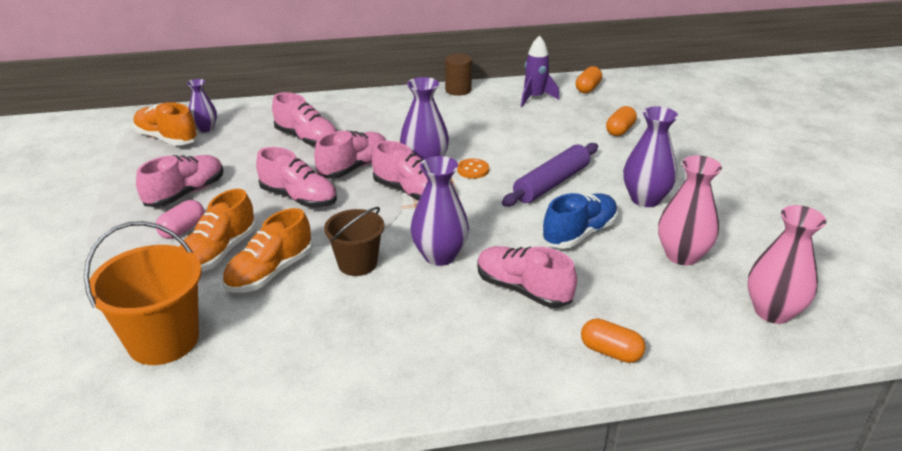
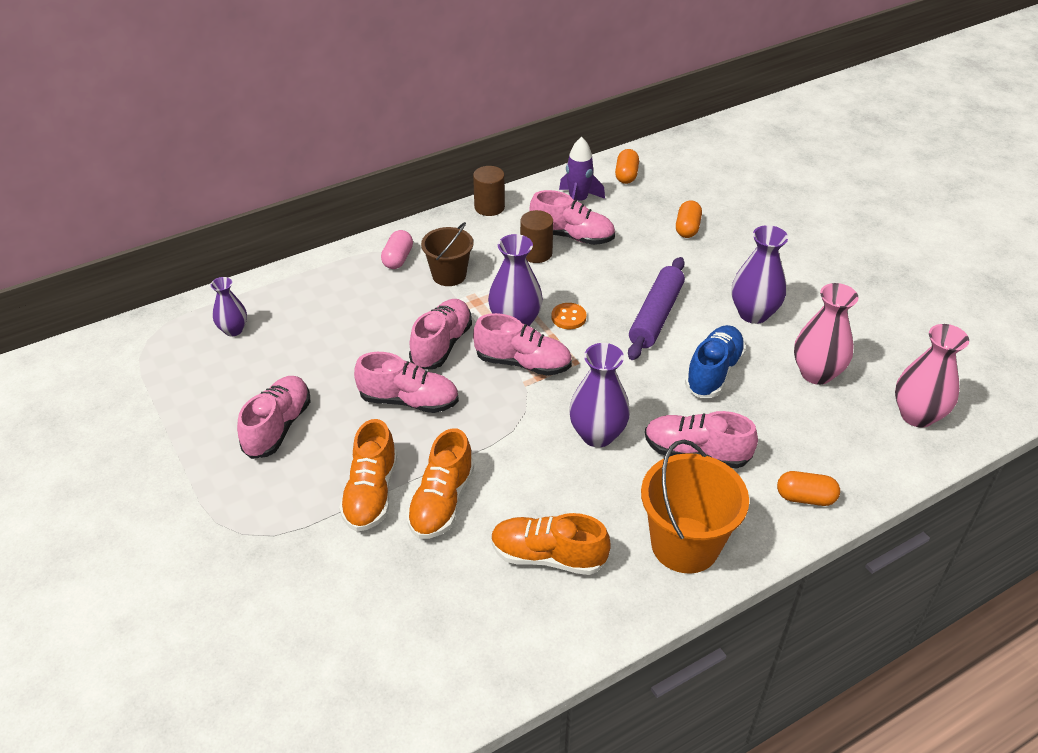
camera: 20 degrees left, 10 degrees up
(163, 340) = (389, 611): orange bucket -> orange bucket (685, 545)
(167, 138) = (197, 356): orange shoe -> orange shoe (548, 556)
(183, 230) = (310, 475): pink capsule -> pink capsule (398, 259)
(307, 139) = (364, 317): pink shoe -> pink shoe (572, 236)
(357, 263) = (523, 466): brown bucket -> brown bucket (449, 275)
(475, 124) = (536, 253): none -> brown cylinder

